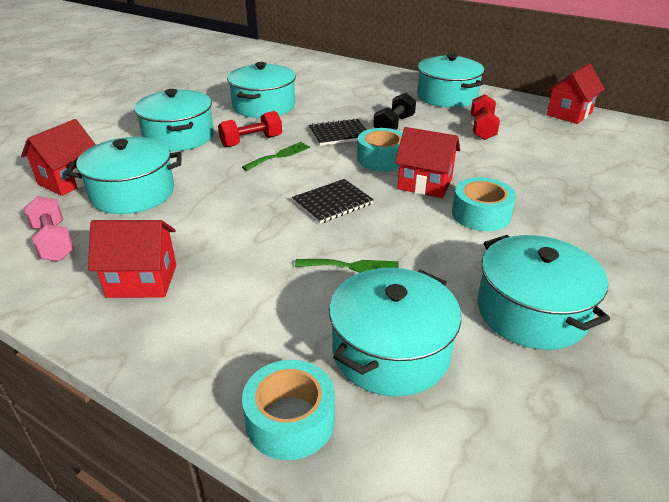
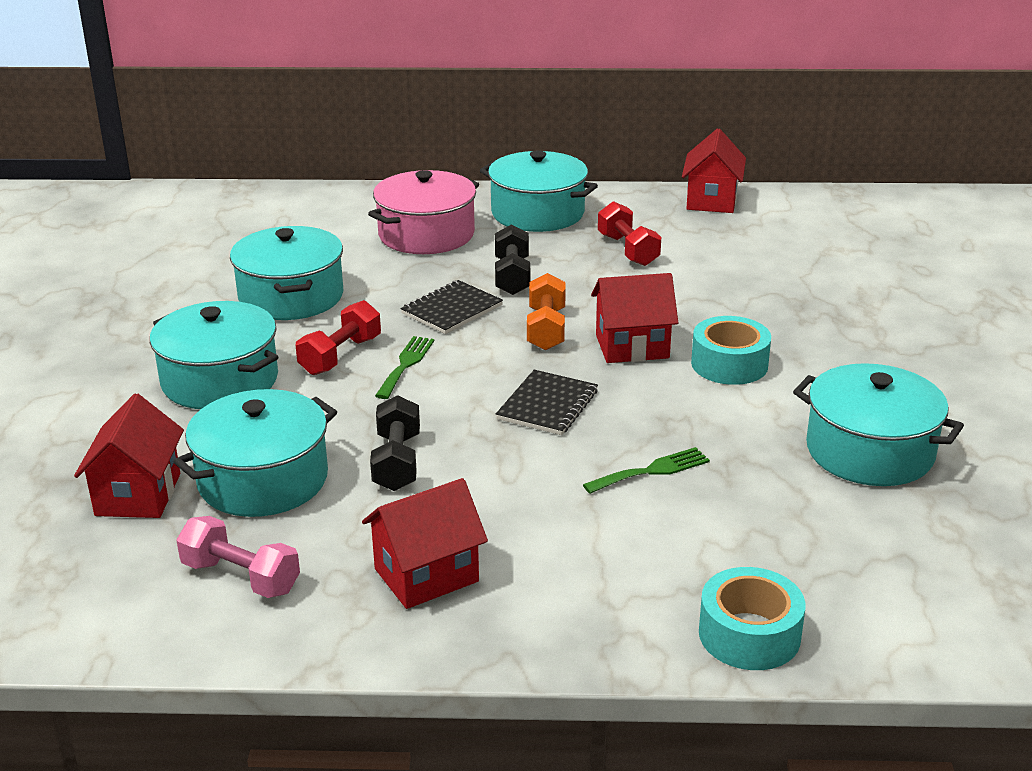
camera: 30 degrees left, 5 degrees down
(209, 207) = (397, 462): none -> black dumbbell
(370, 93) = (426, 234): none -> pink pot
(381, 159) = (546, 329): turquoise tape -> orange dumbbell
(391, 351) = (777, 538): turquoise pot -> none

